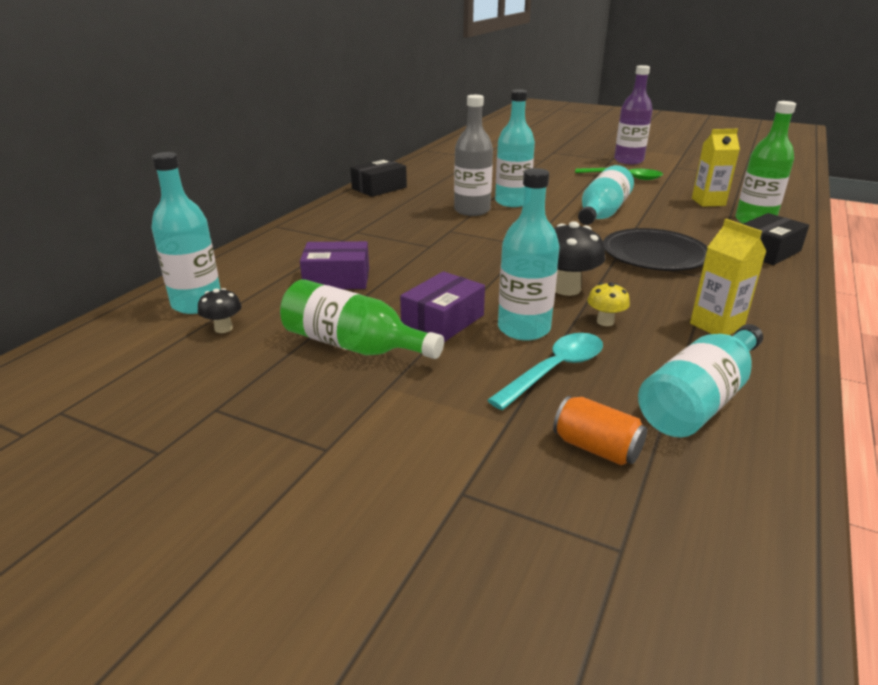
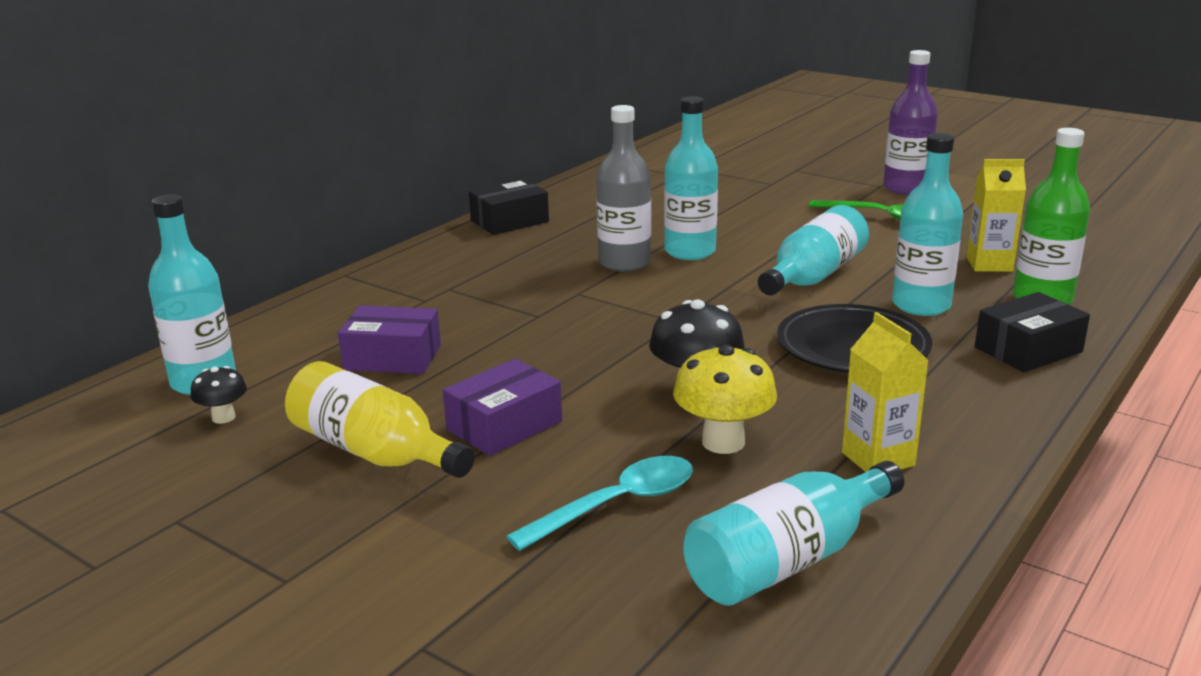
camera: 10 degrees right, 5 degrees down
(354, 346) = (375, 452): green bottle -> yellow bottle
(524, 329) = (606, 444): turquoise bottle -> turquoise bottle (921, 305)
(596, 448) = (615, 609): orange can -> none
(605, 322) = (723, 442): yellow mushroom -> yellow mushroom, size x1.78

